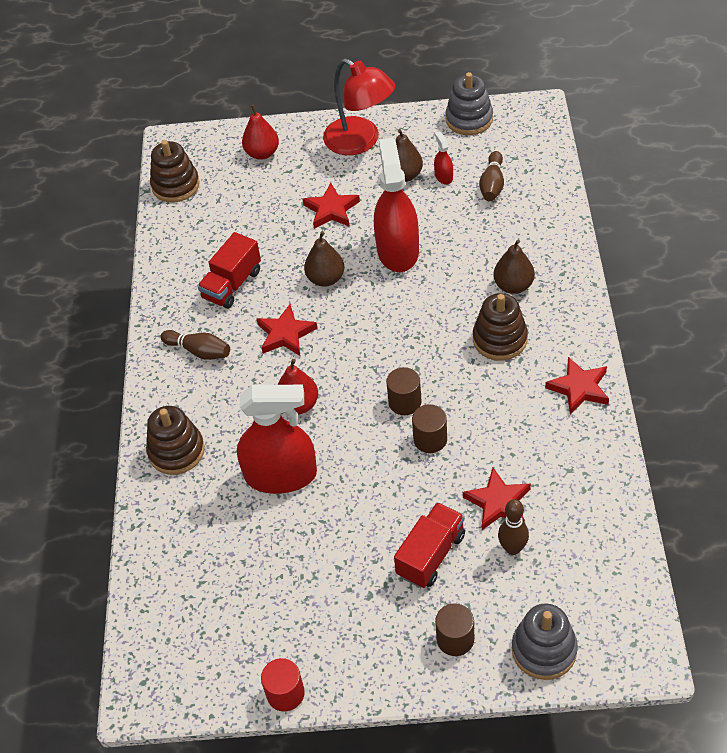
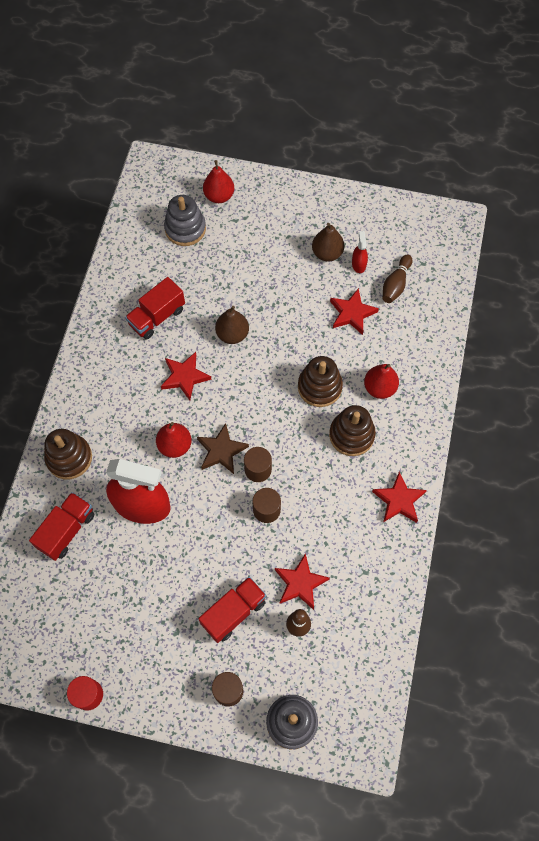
camera: 10 degrees right, 15 degrees up
(175, 185) = (140, 207): brown stacking toy -> brown stacking toy (319, 387)
(199, 351) = (113, 371): brown bowling pin -> none
(199, 526) = (66, 530): none -> red truck
(331, 210) = (257, 269): red star -> red star (352, 313)
(355, 395) = (221, 451): none -> brown star
(360, 142) = (302, 209): red lamp -> none
(397, 250) = (298, 325): red spray bottle -> none
(469, 119) = (398, 213): grey stacking toy -> grey stacking toy (185, 229)
(513, 286) = (379, 388): brown pear -> red pear

